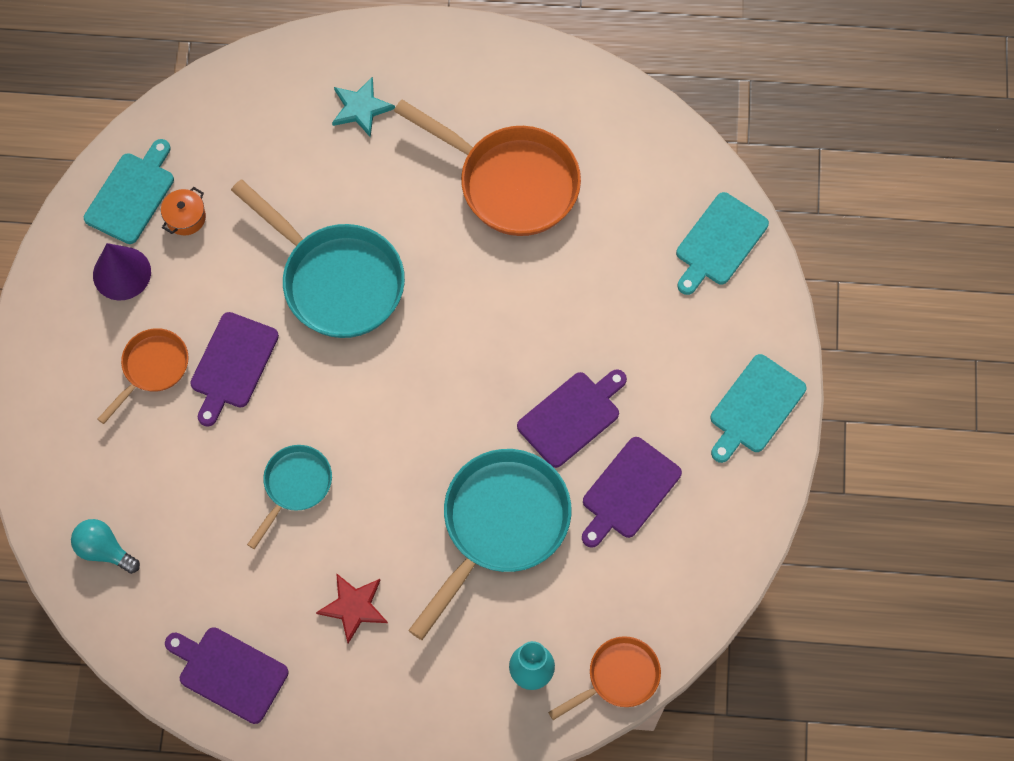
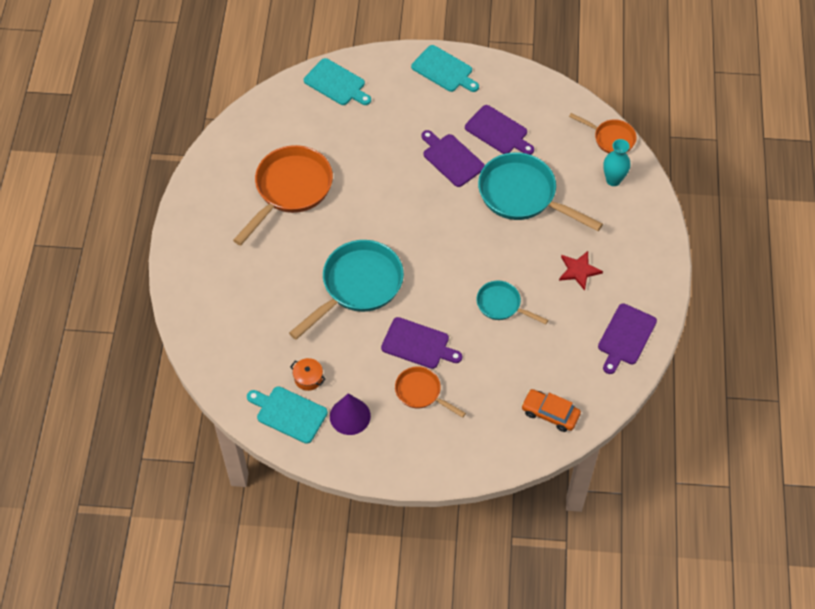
camera: 90 degrees left, 10 degrees down
(104, 550) = (550, 413): turquoise light bulb -> orange car
(361, 108) = (229, 275): turquoise star -> none
(618, 677) = (611, 138): orange pan -> orange pan turned 150 degrees clockwise

